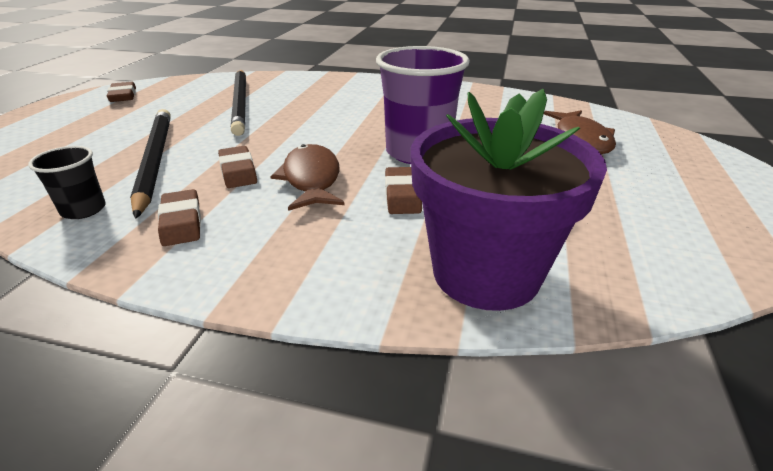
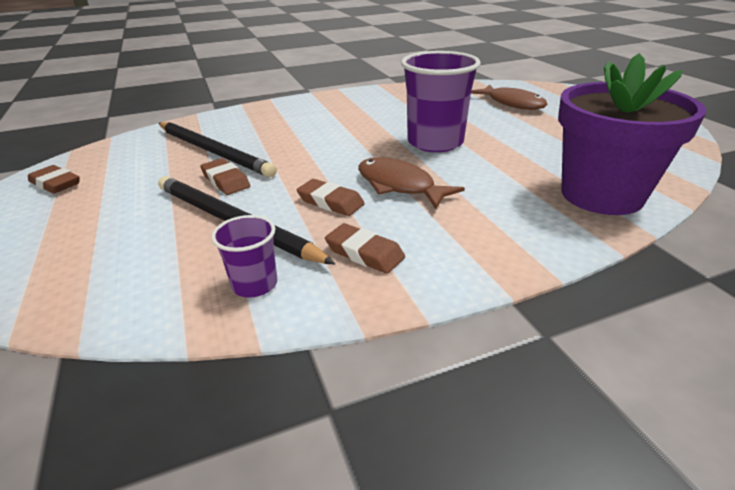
camera: 35 degrees left, 0 degrees up
(83, 210) = (255, 284): black cup -> purple cup
(402, 195) = (478, 172): brown eraser -> brown eraser (225, 181)

